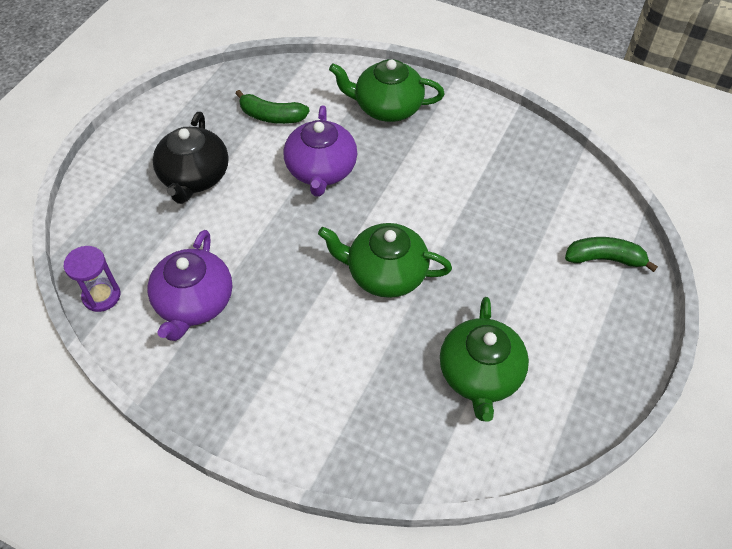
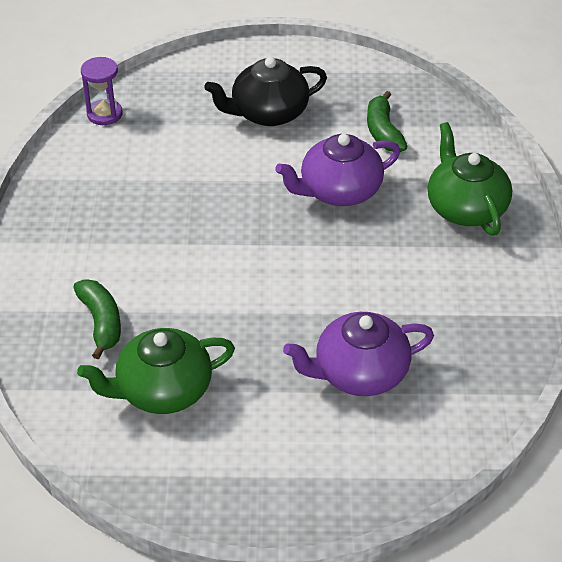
camera: 65 degrees right, 10 degrees down
(194, 303) = (130, 169): purple teapot -> purple teapot (359, 373)
(385, 273) = (241, 281): green teapot -> none
(605, 259) = (379, 456): green banana -> green banana (101, 322)

